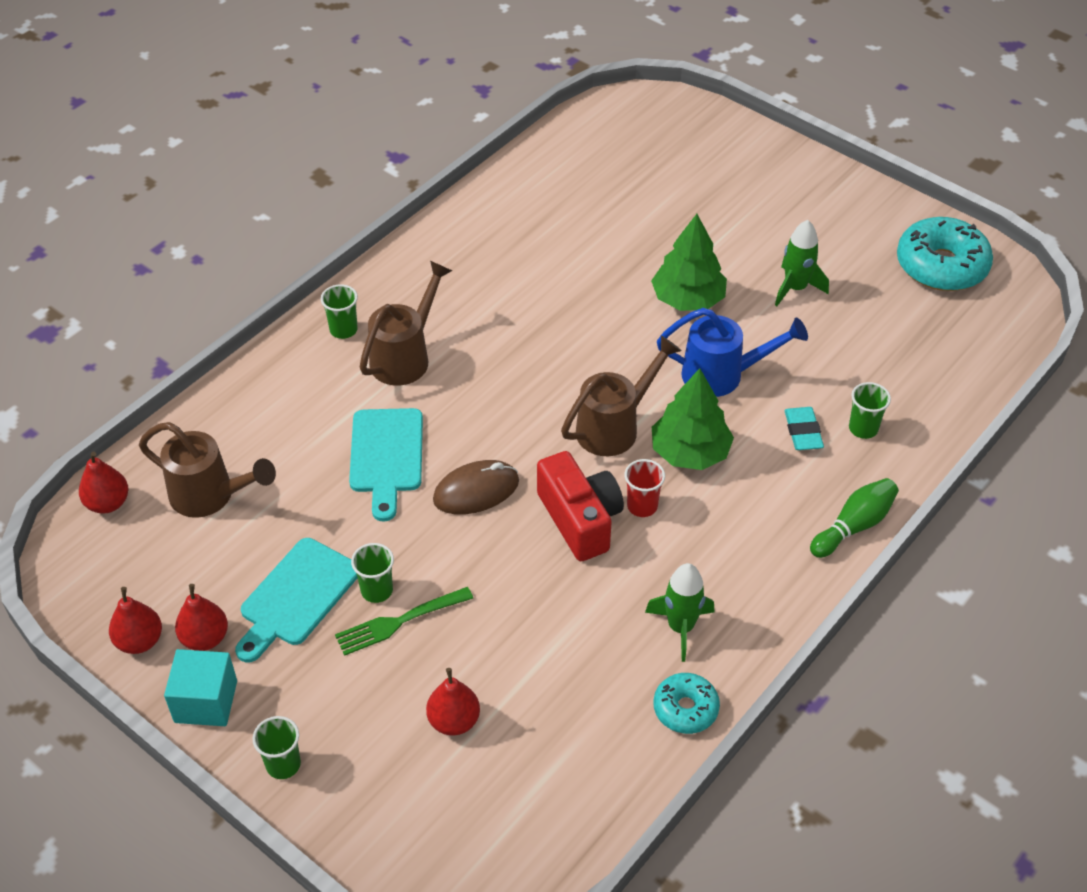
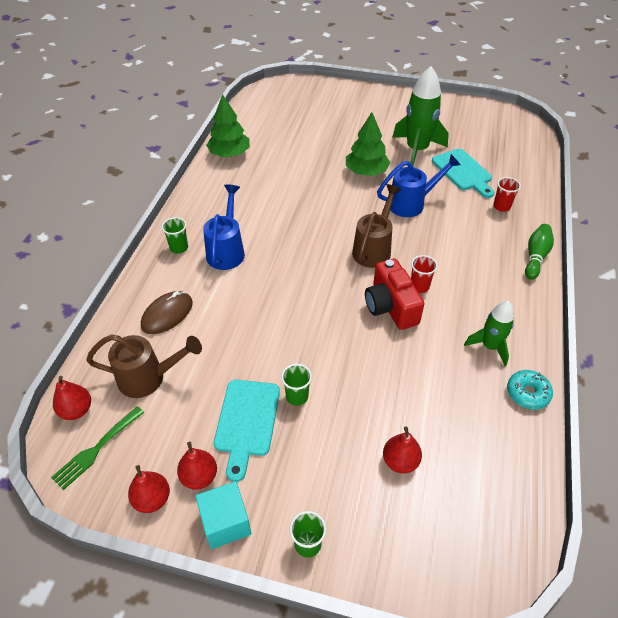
camera: 25 degrees left, 0 degrees up
(386, 456) = (251, 311): turquoise cutting board -> turquoise cutting board (463, 172)
(399, 622) = (324, 411): green fork -> green fork (96, 449)
(405, 356) = (227, 250): brown watering can -> blue watering can
(476, 490) = (319, 312): brown mouse -> brown mouse (167, 314)
(580, 519) = (390, 306): red camera -> red camera turned 150 degrees counterclockwise
(690, 452) = (424, 248): green tree -> green tree (229, 154)
(795, 288) = (416, 150): green rocket -> green rocket, size x1.69
(803, 432) = (473, 218): turquoise eraser -> none
(863, 428) = (501, 206): green cup -> red cup
(941, 266) = (478, 120): turquoise donut -> none

